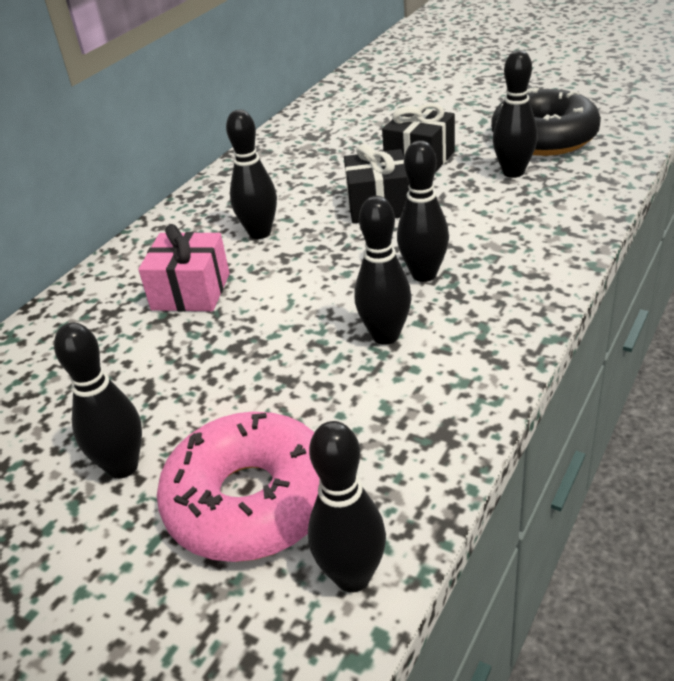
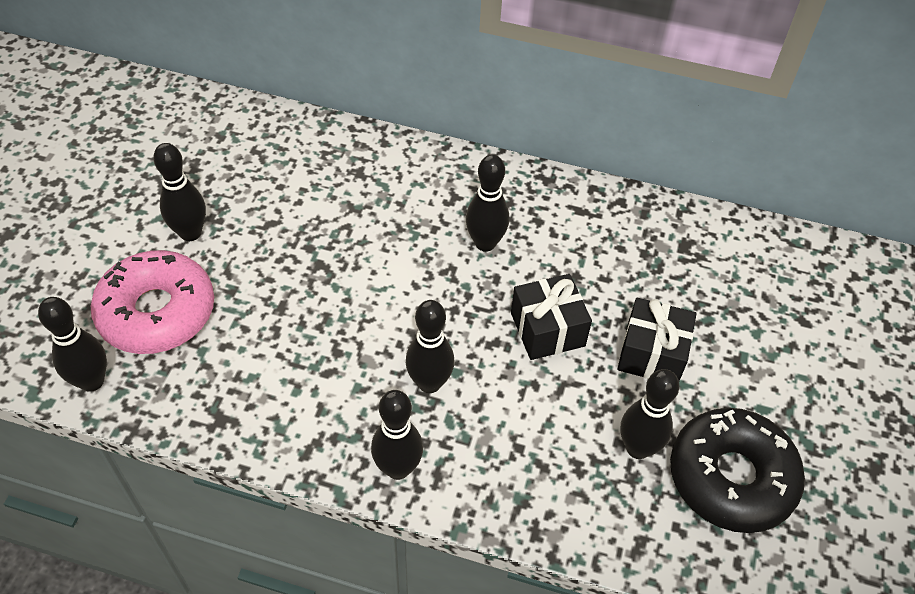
camera: 70 degrees right, 15 degrees up
(191, 292) = (390, 216): pink gift -> none
(385, 336) = (337, 365): black bowling pin -> black bowling pin (398, 468)

